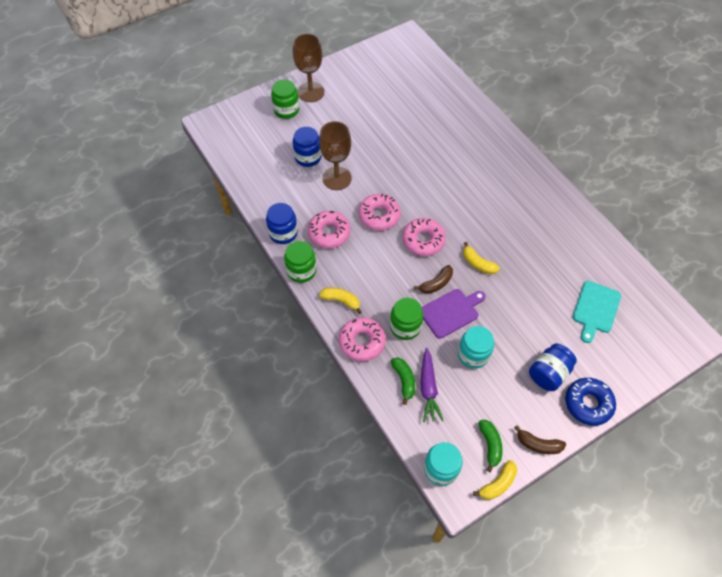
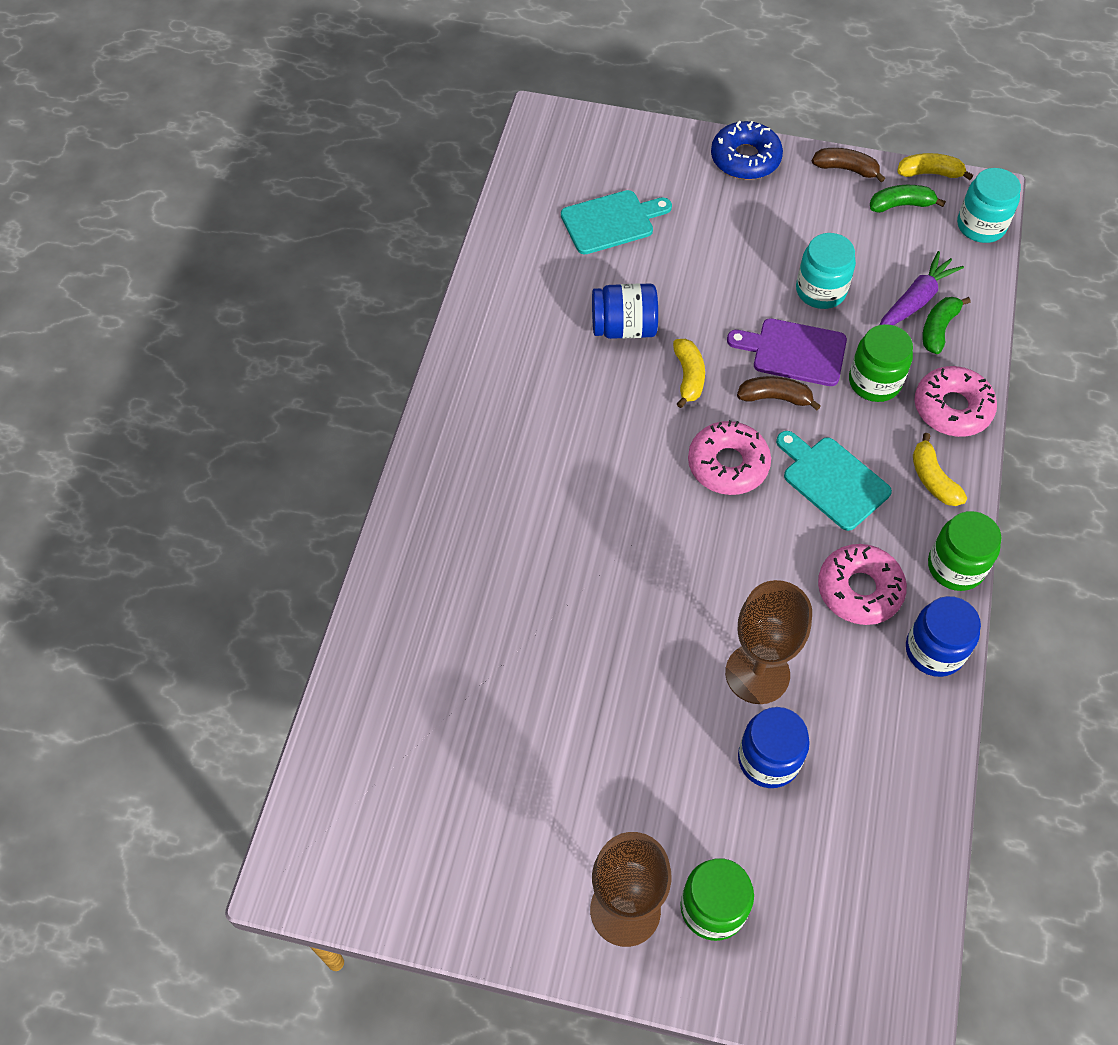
camera: 135 degrees left, 0 degrees up
(379, 216) = (753, 553): pink donut -> none
(379, 267) = (832, 480): none -> turquoise cutting board
(490, 445) = (901, 205): green banana -> green banana turned 45 degrees clockwise
(538, 444) = (846, 169): brown banana -> brown banana turned 45 degrees counterclockwise
(548, 373) = (753, 211): blue jar -> blue jar (624, 327)

